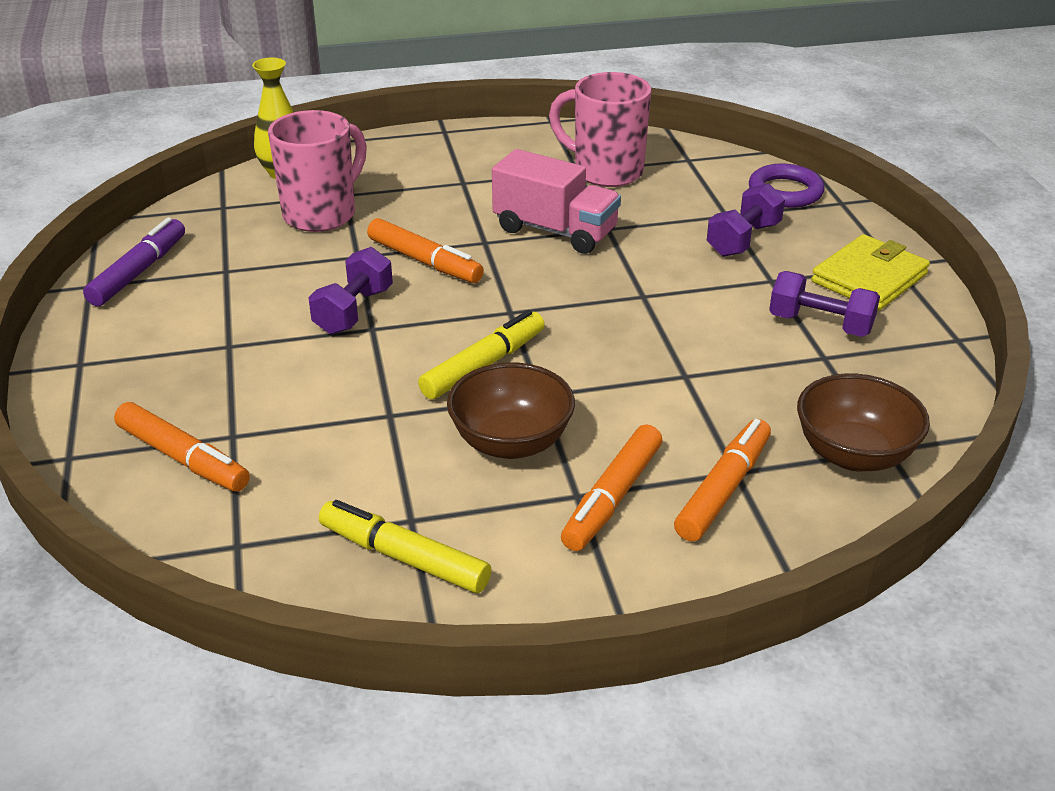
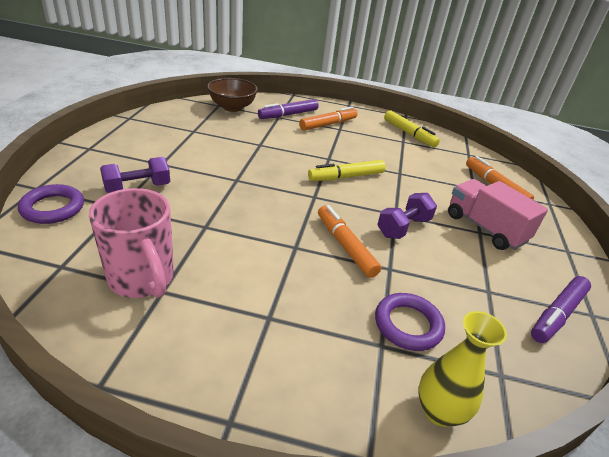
camera: 160 degrees left, 0 degrees up
(322, 214) = (408, 325): pink mug -> purple ring
(511, 442) = (353, 148): brown bowl -> none
(555, 231) = (241, 237): pink truck -> pink truck (485, 228)
(723, 489) = (288, 115): orange marker -> purple marker
(820, 324) = (174, 140): purple dumbbell -> none
(869, 278) = (114, 147): yellow wallet -> none

